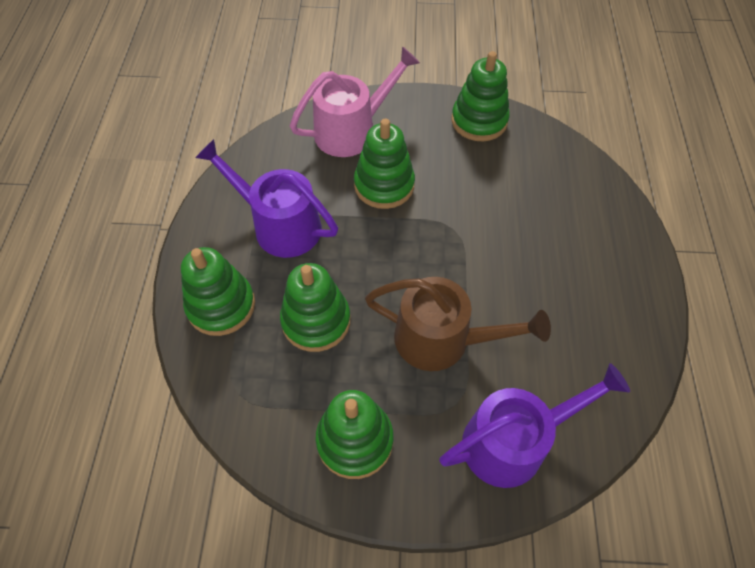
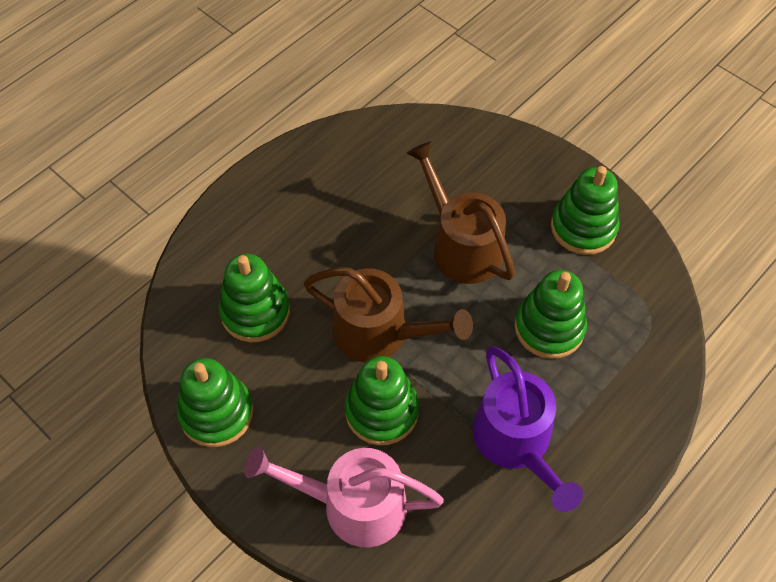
camera: 140 degrees left, 0 degrees up
(221, 306) = (623, 398): green stacking toy -> green stacking toy (255, 312)
(434, 229) = (380, 333): none -> brown watering can
(513, 441) = (475, 157): purple watering can -> none

